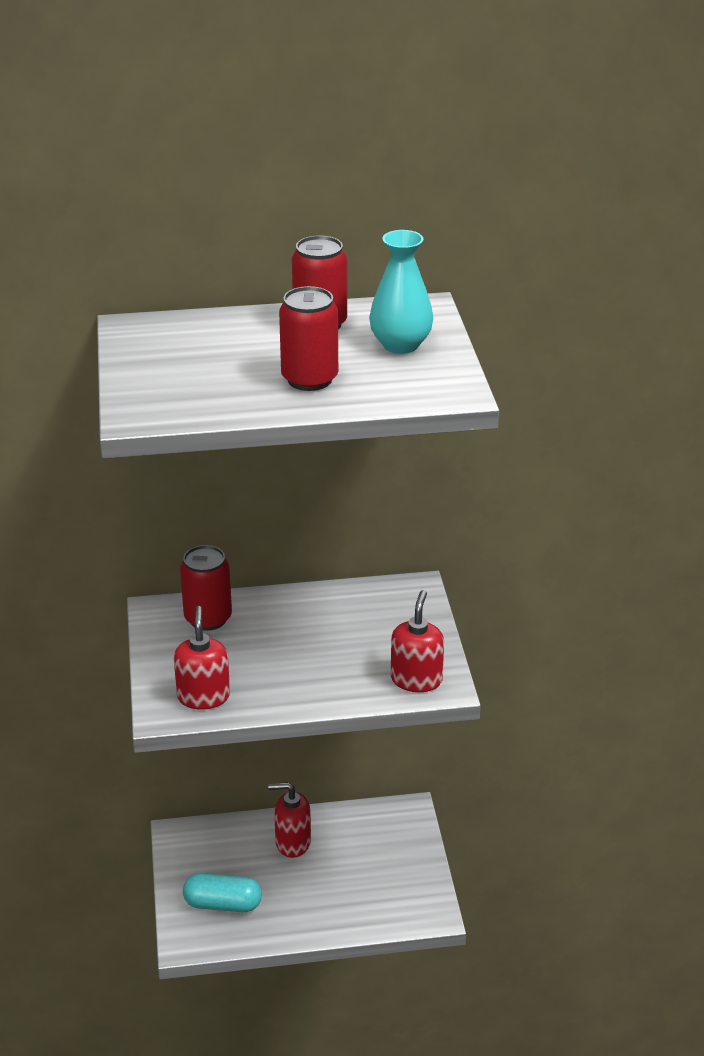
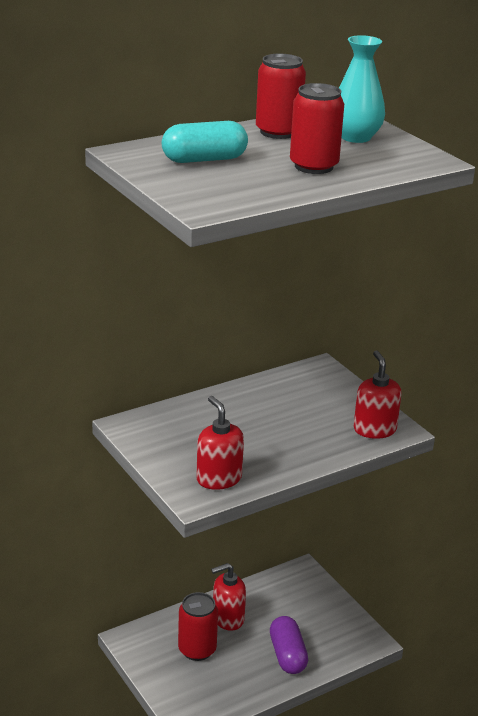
camera: 25 degrees left, 5 degrees down
(208, 618) = (175, 421): red can -> red can (197, 649)
(223, 904) = (202, 681): turquoise capsule -> turquoise capsule (204, 159)
(331, 903) = (287, 655): none -> purple capsule

